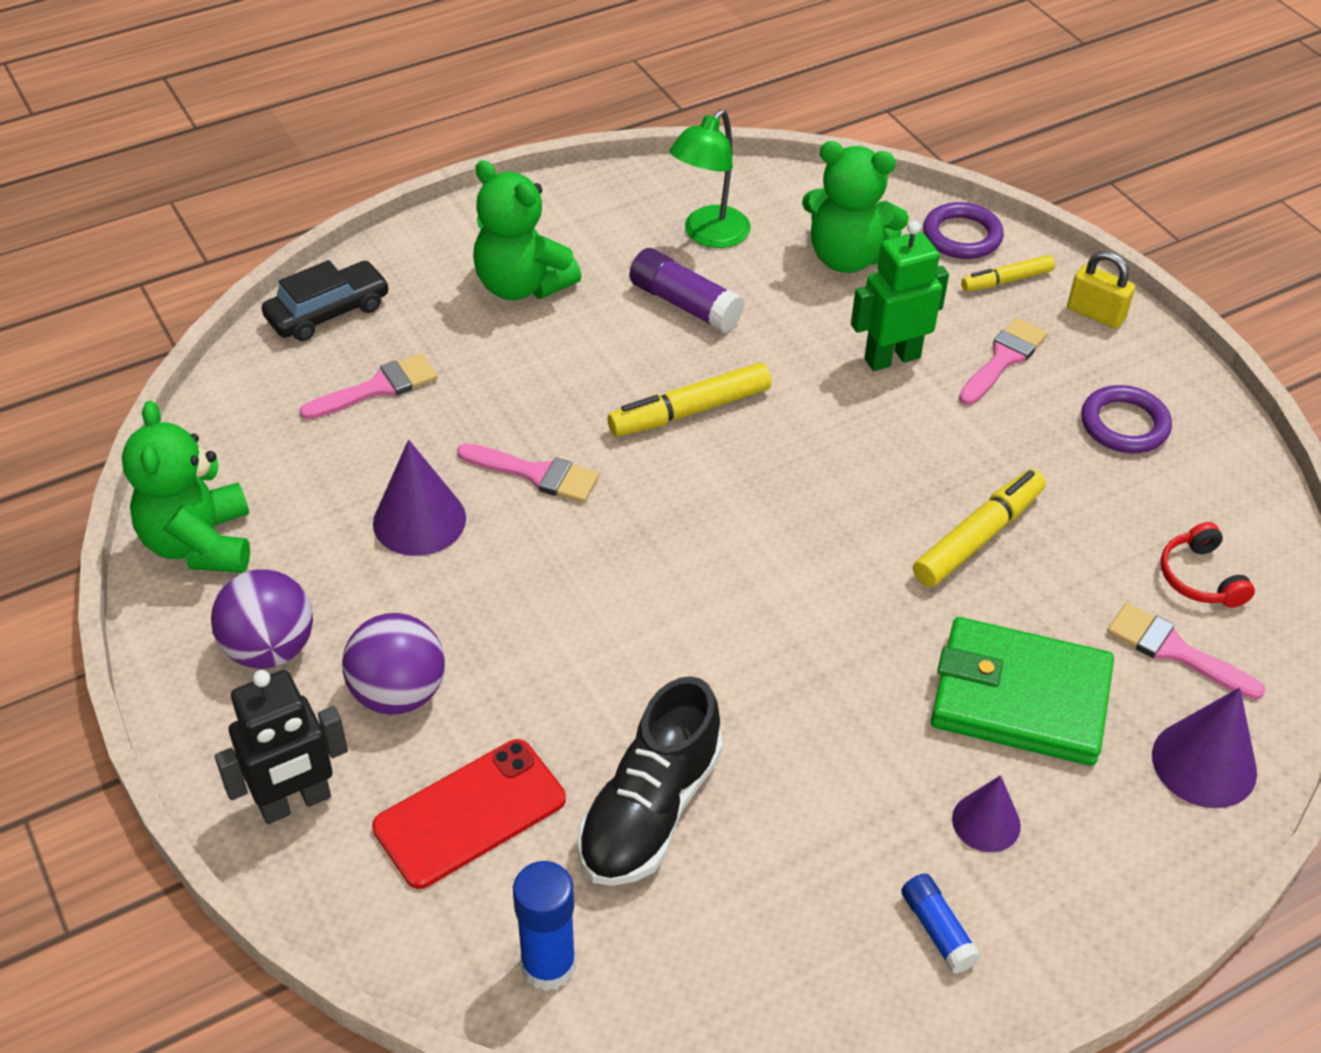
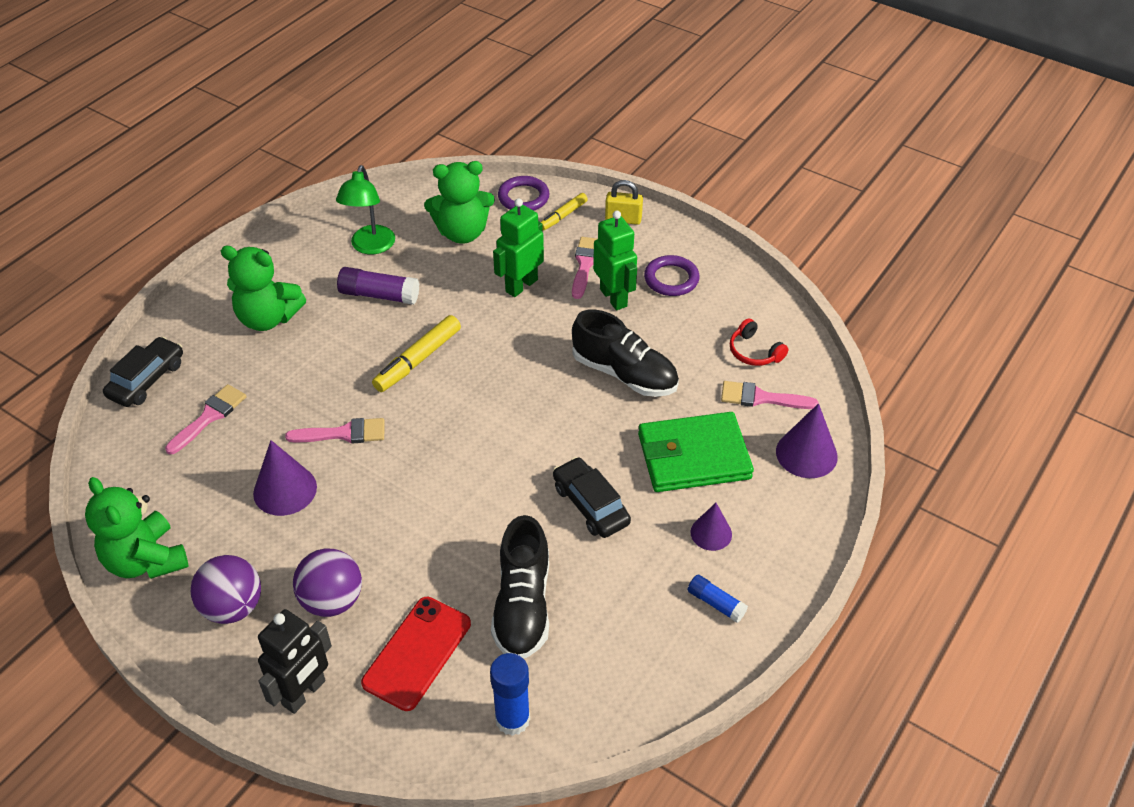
camera: 25 degrees left, 0 degrees up
(825, 707) = (590, 505): none -> black car
(978, 537) = (624, 374): yellow marker -> black shoe
(1020, 421) = (614, 298): none -> green robot

